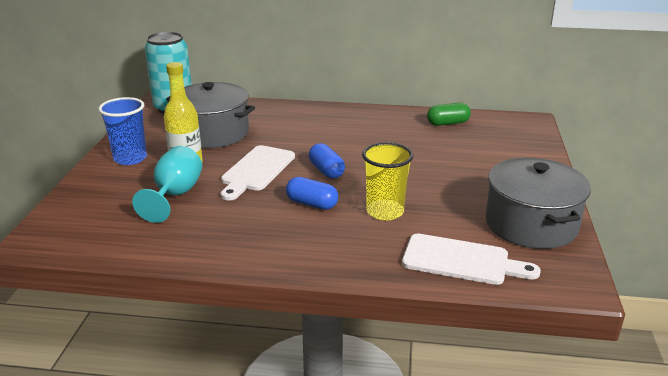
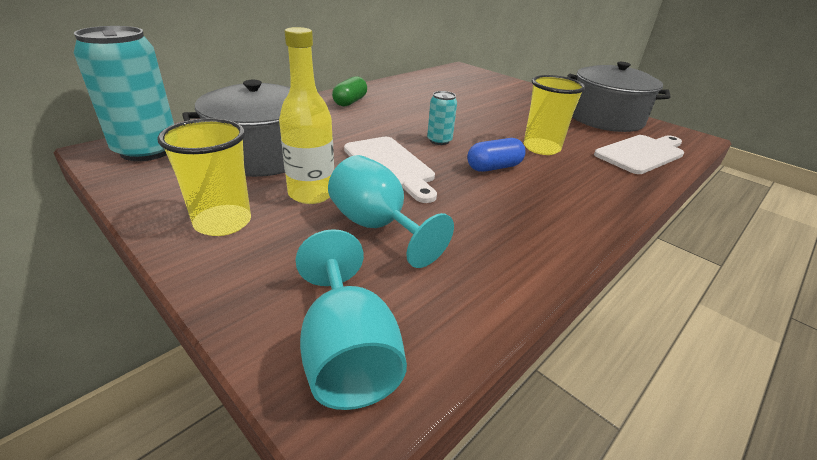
camera: 55 degrees left, 5 degrees up
(65, 228) = (347, 354): none -> turquoise goblet
(130, 158) = (223, 222): blue cup -> yellow cup
(326, 171) = (439, 140): blue capsule -> turquoise can
(448, 123) = (426, 82): green capsule -> green capsule (350, 102)

